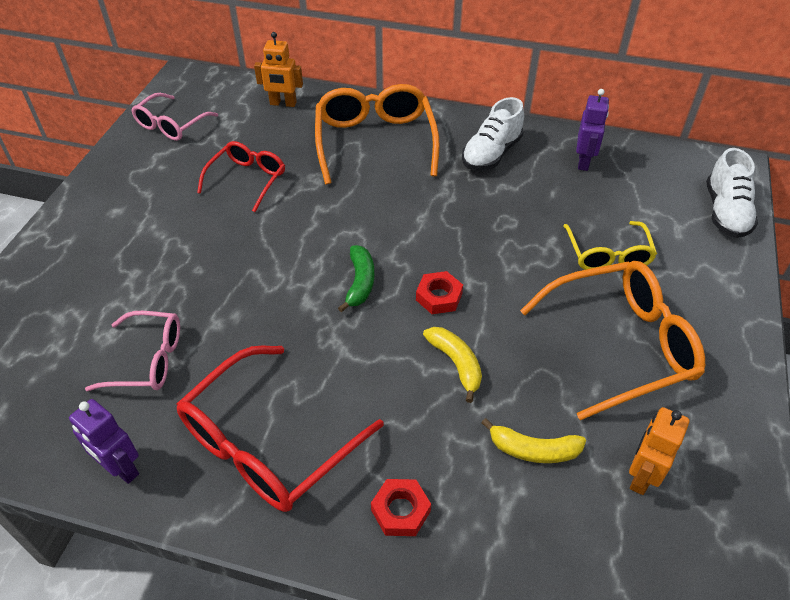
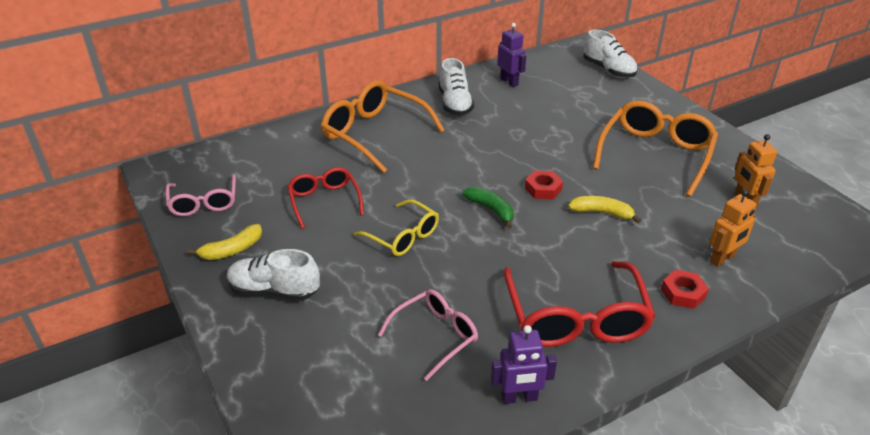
camera: 45 degrees left, 10 degrees down
(110, 231) = (274, 291): none -> white shoe
(283, 103) = (271, 145): orange robot -> orange robot (722, 259)
(533, 450) = (692, 223): yellow banana -> yellow banana (232, 250)
(607, 254) = (588, 118): yellow glasses -> yellow glasses (402, 236)

